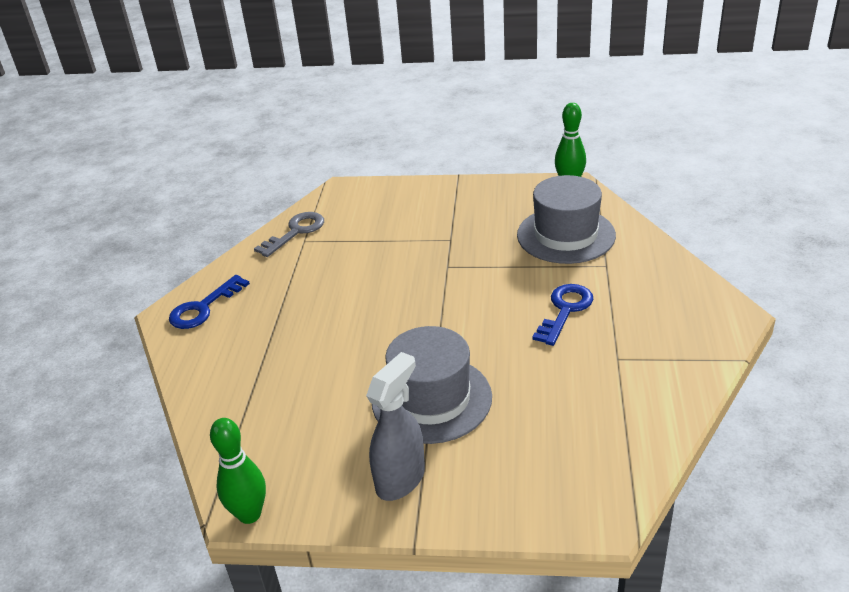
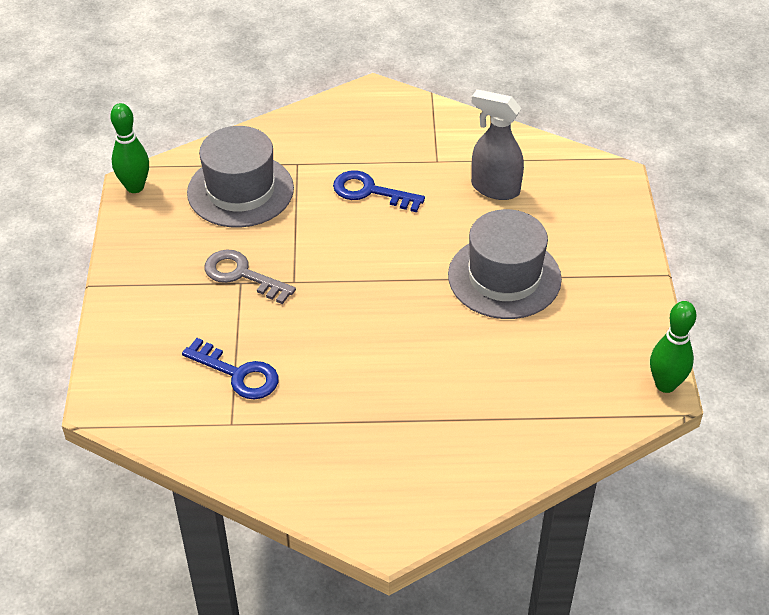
camera: 100 degrees left, 10 degrees up
(203, 308) = (374, 501): blue key -> blue key (238, 374)
(296, 232) = (210, 436): grey key -> grey key (242, 275)
(401, 479) = (603, 288): grey spray bottle -> grey spray bottle (494, 188)

